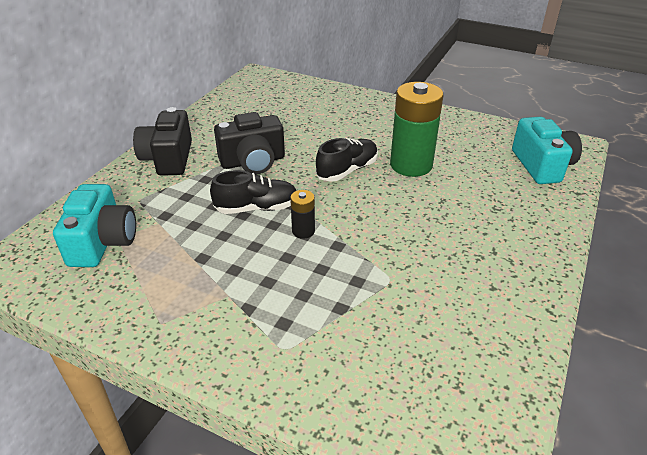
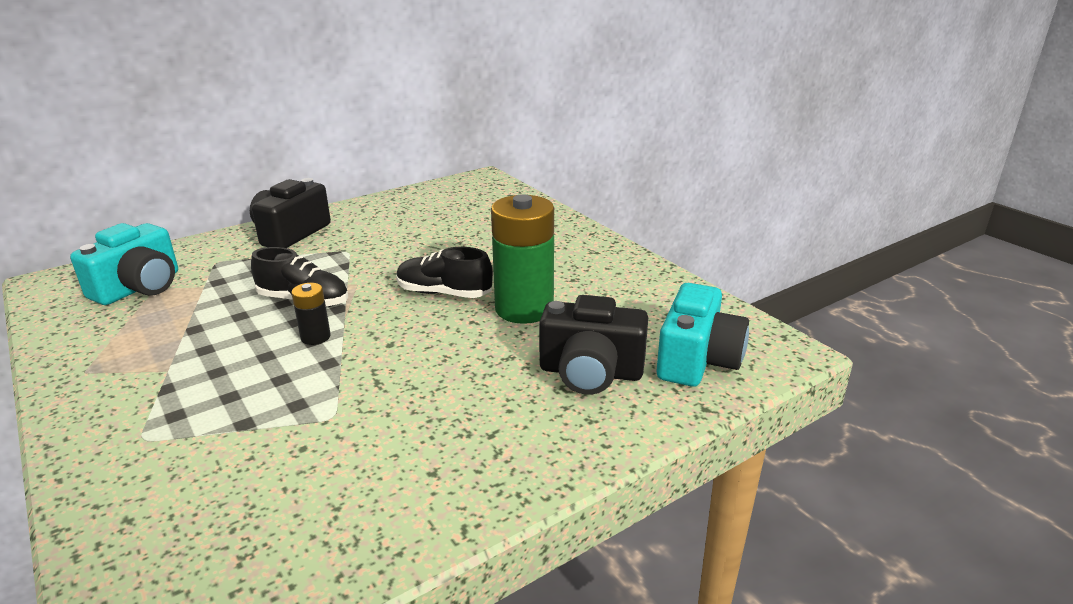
camera: 30 degrees right, 10 degrees down
(253, 162) = (361, 257): black camera -> black camera (590, 372)
(347, 170) = (444, 293): black shoe -> black shoe turned 150 degrees counterclockwise

